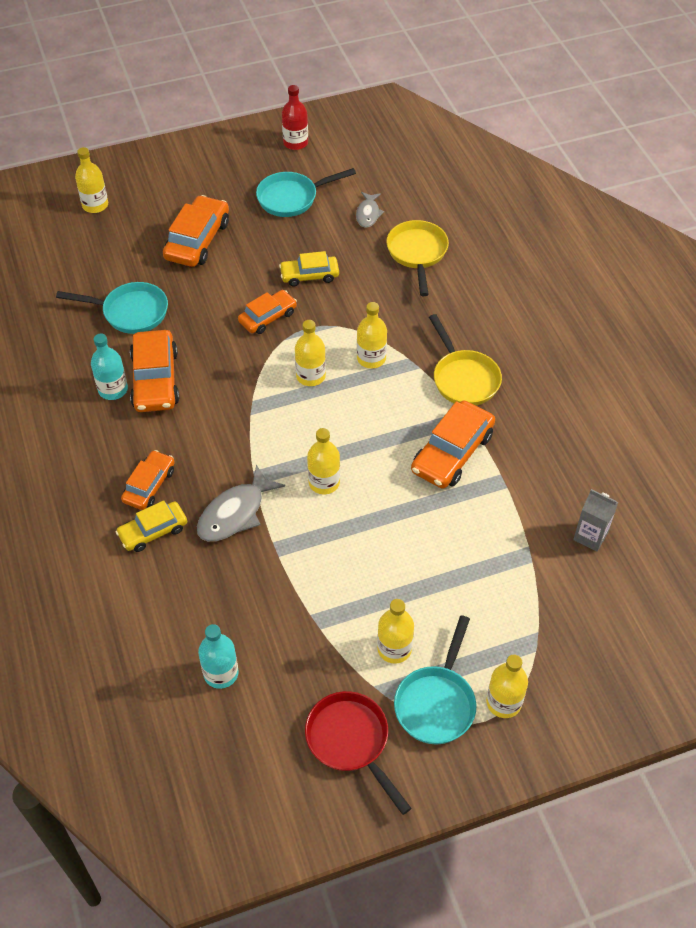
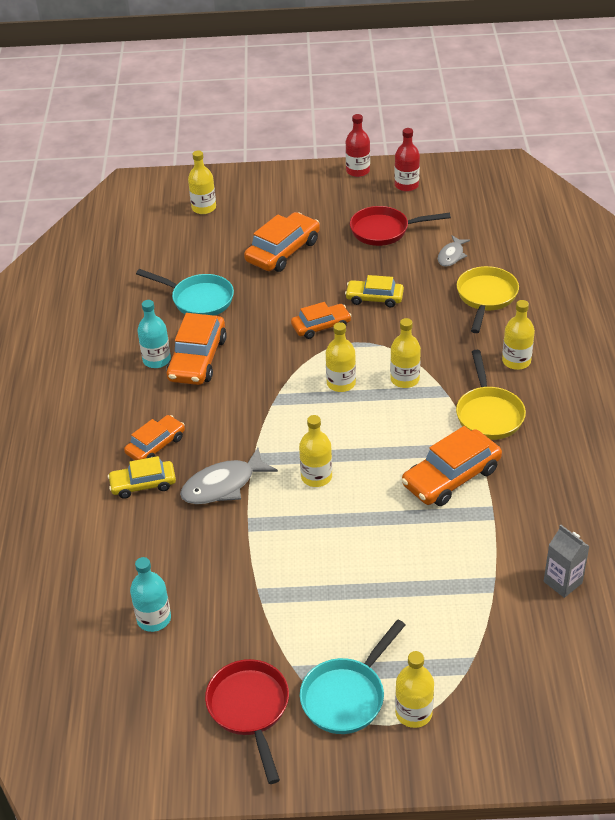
camera: 20 degrees right, 10 degrees down
(240, 134) = (358, 171): none -> red bottle
(292, 198) = (384, 230): turquoise pan -> red pan
(394, 648) = (325, 637): yellow bottle -> yellow bottle (516, 361)

